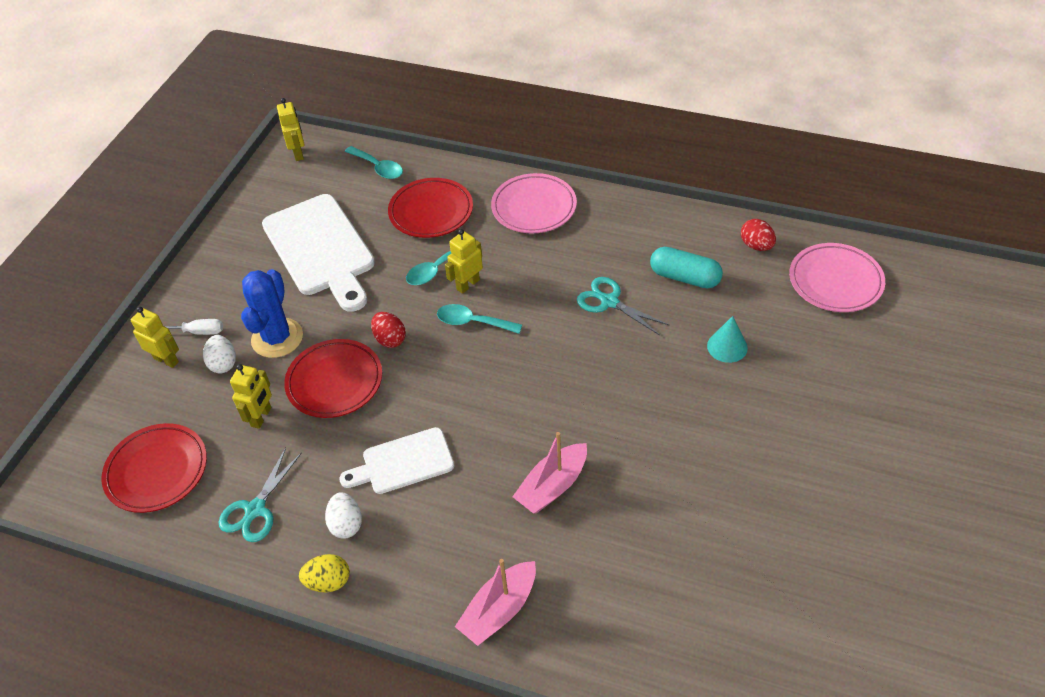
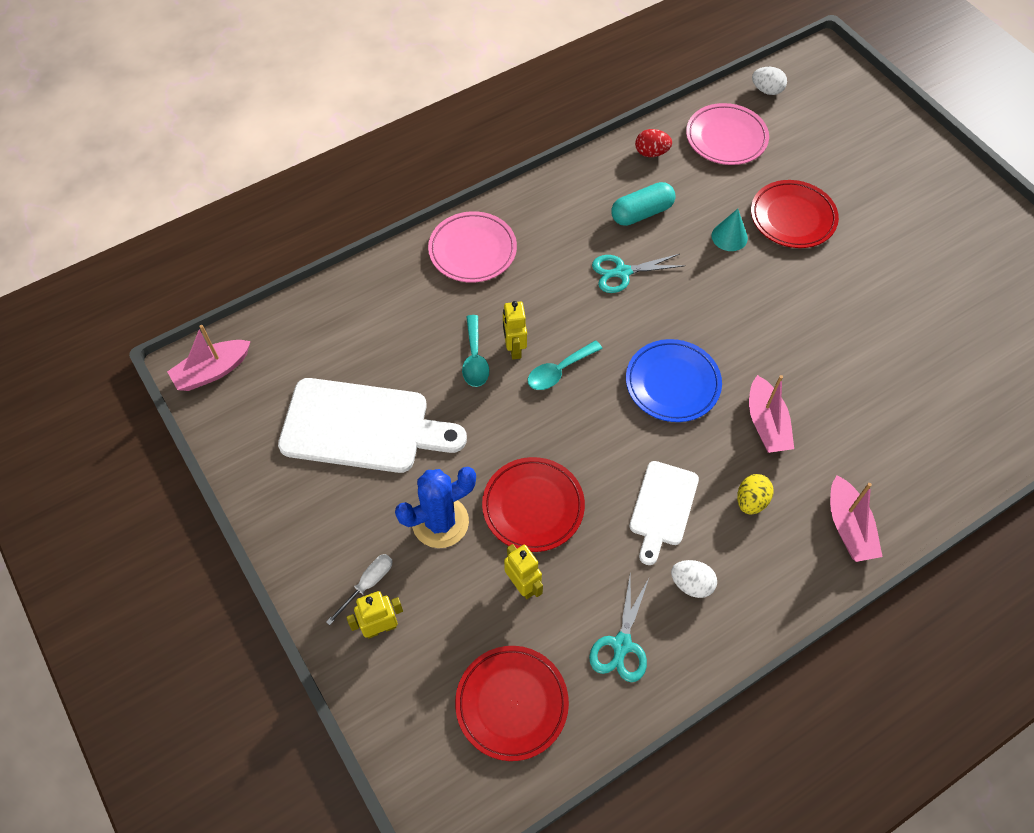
camera: 55 degrees left, 10 degrees up
(223, 363) = (430, 582): white egg -> white egg (766, 90)
(255, 509) = (621, 644): turquoise scissors -> turquoise scissors turned 45 degrees clockwise
(277, 338) = (440, 522): blue cactus -> blue cactus turned 75 degrees counterclockwise
(298, 153) = (212, 371): yellow robot -> pink boat
(328, 582) = (737, 629): yellow egg -> yellow egg (751, 501)
(378, 168) = (303, 323): turquoise spoon -> none
(390, 339) = (523, 439): red egg -> none
(431, 212) = (402, 320): red plate -> red plate (792, 217)
(531, 398) = (672, 383): none -> blue plate

